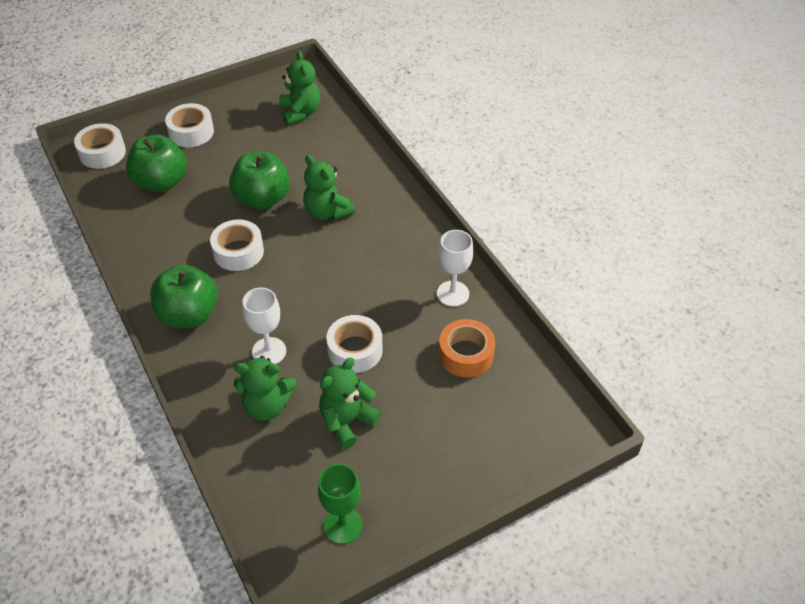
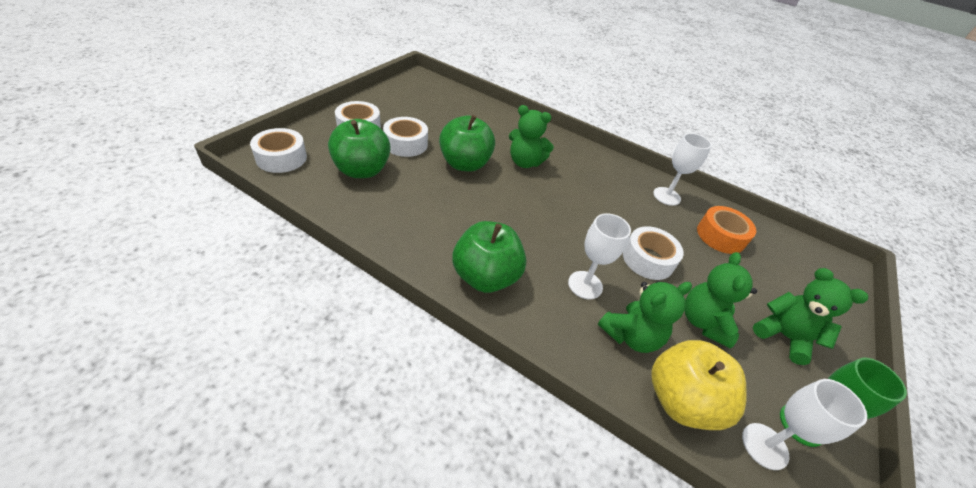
camera: 35 degrees left, 5 degrees down
(238, 252) = (482, 209): white tape -> white tape (406, 144)
(258, 465) = (680, 400): none -> yellow apple
(292, 522) = (764, 446): none -> white goblet
(300, 112) = (440, 100): green teddy bear -> green teddy bear (783, 336)

